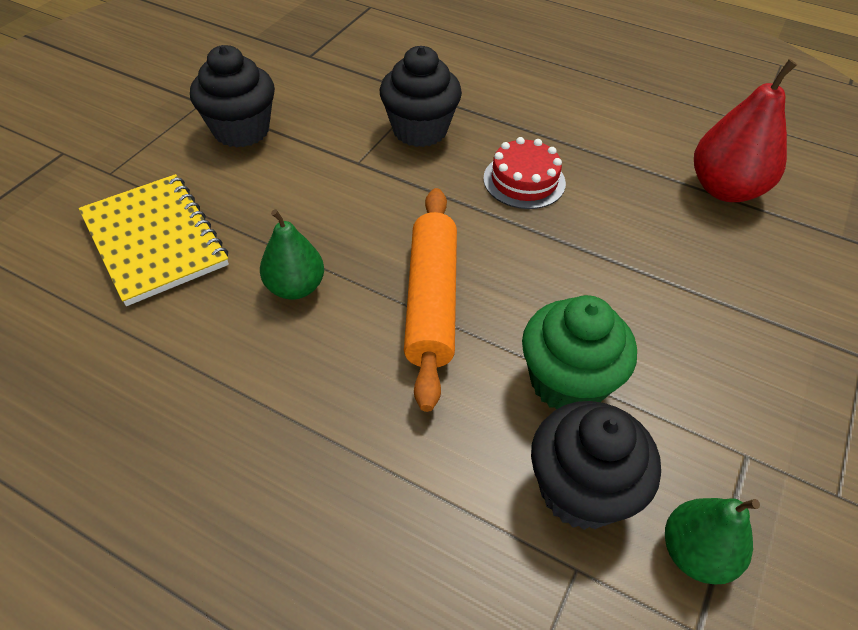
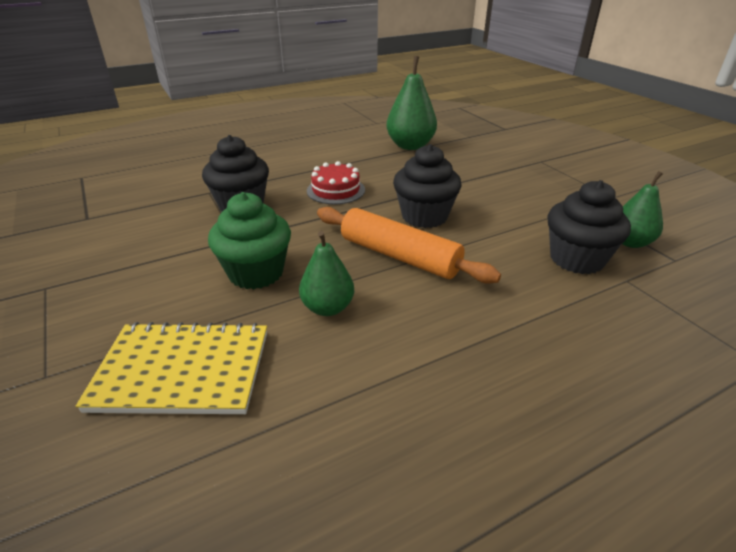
camera: 55 degrees left, 15 degrees down
(241, 130) = (118, 277): black cupcake -> black cupcake (424, 216)
(567, 382) = (501, 235): green cupcake -> green cupcake (256, 273)
(725, 189) = (410, 146): red pear -> green pear

